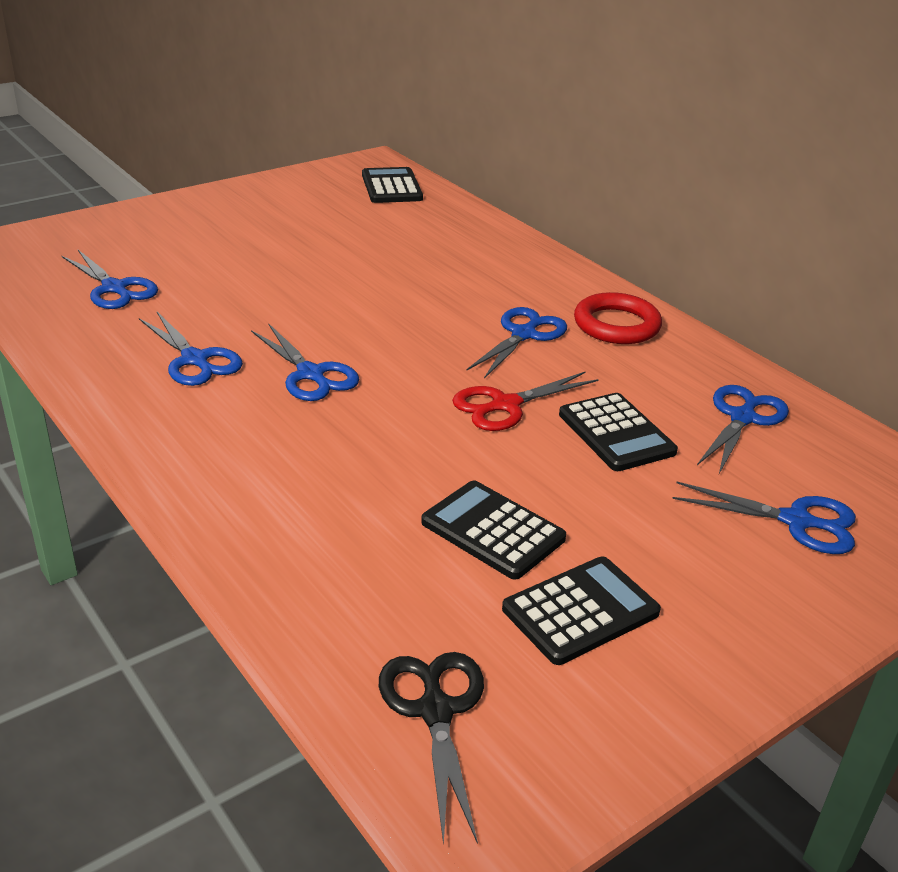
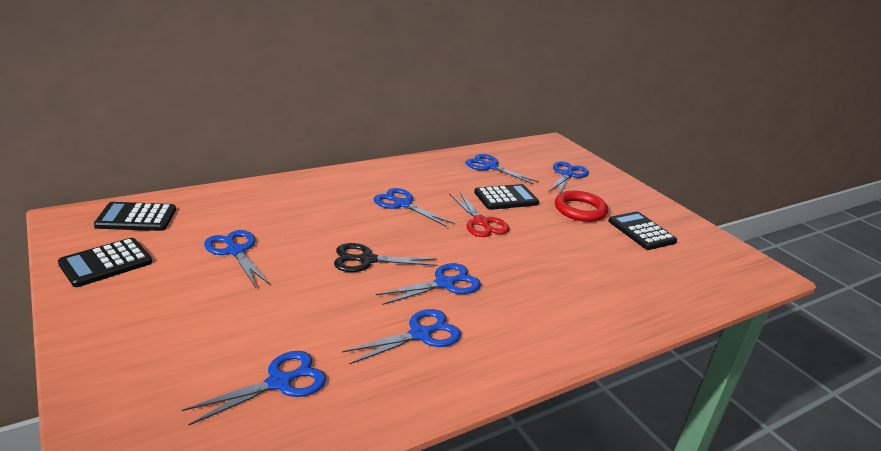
camera: 85 degrees left, 5 degrees down
(343, 241) = (235, 251): none -> blue scissors
(435, 711) = (716, 274): black scissors -> black scissors (367, 260)
(492, 531) = (593, 243): black calculator -> black calculator (106, 263)
(616, 325) = (396, 176): red ring -> red ring (580, 210)

